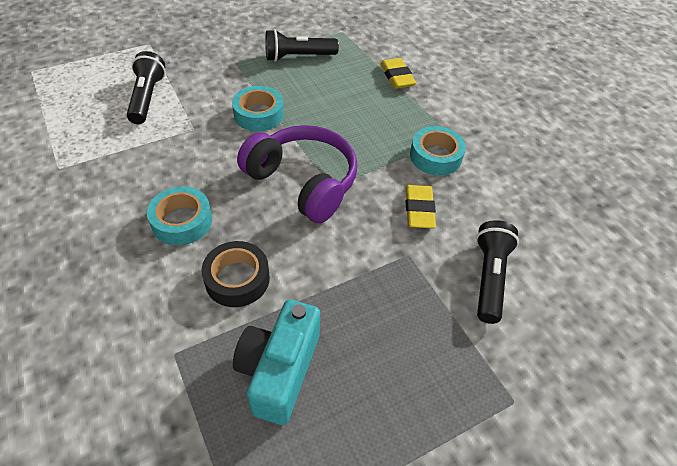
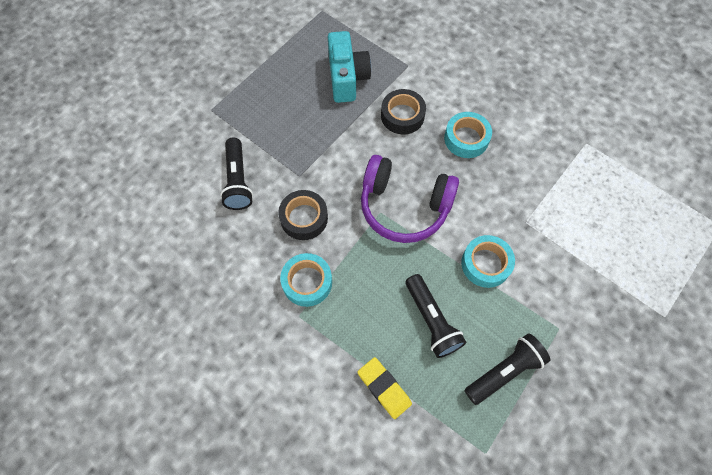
camera: 160 degrees right, 15 degrees up
(147, 98) = (594, 240): black flashlight -> black flashlight (431, 320)
(419, 209) = (304, 218): yellow eraser -> black tape

